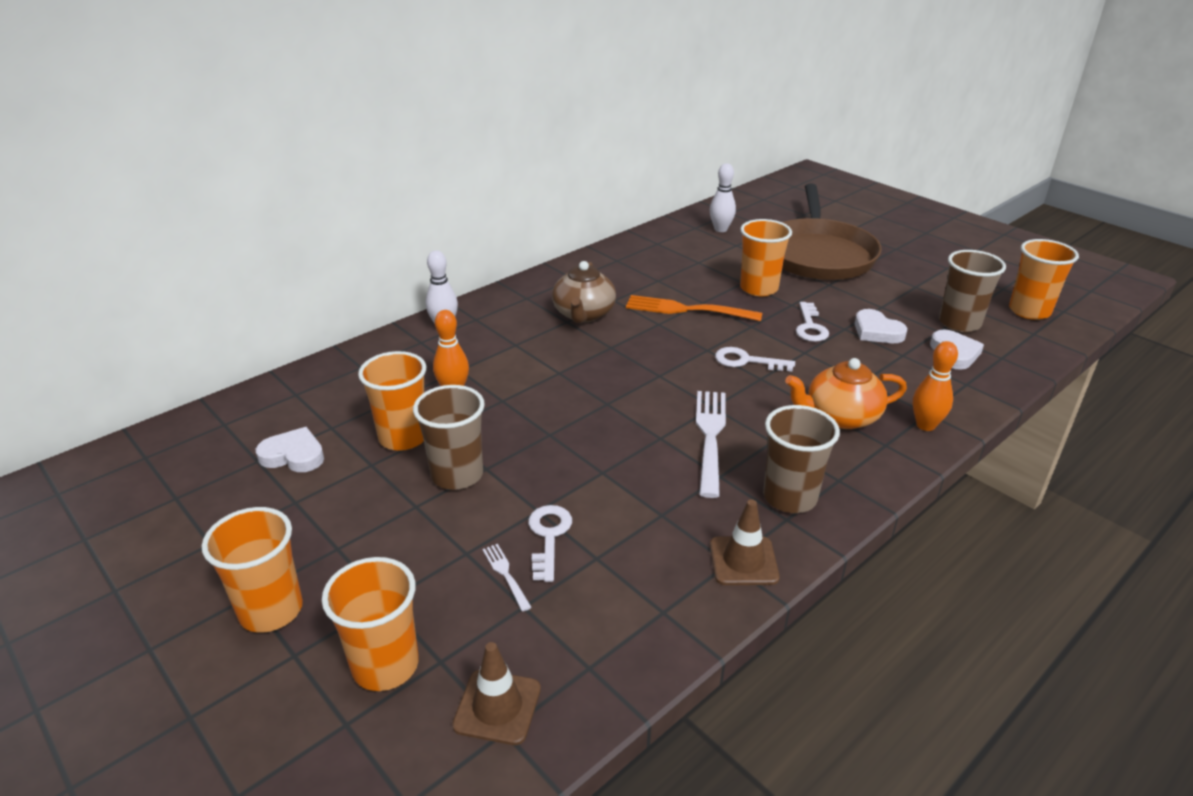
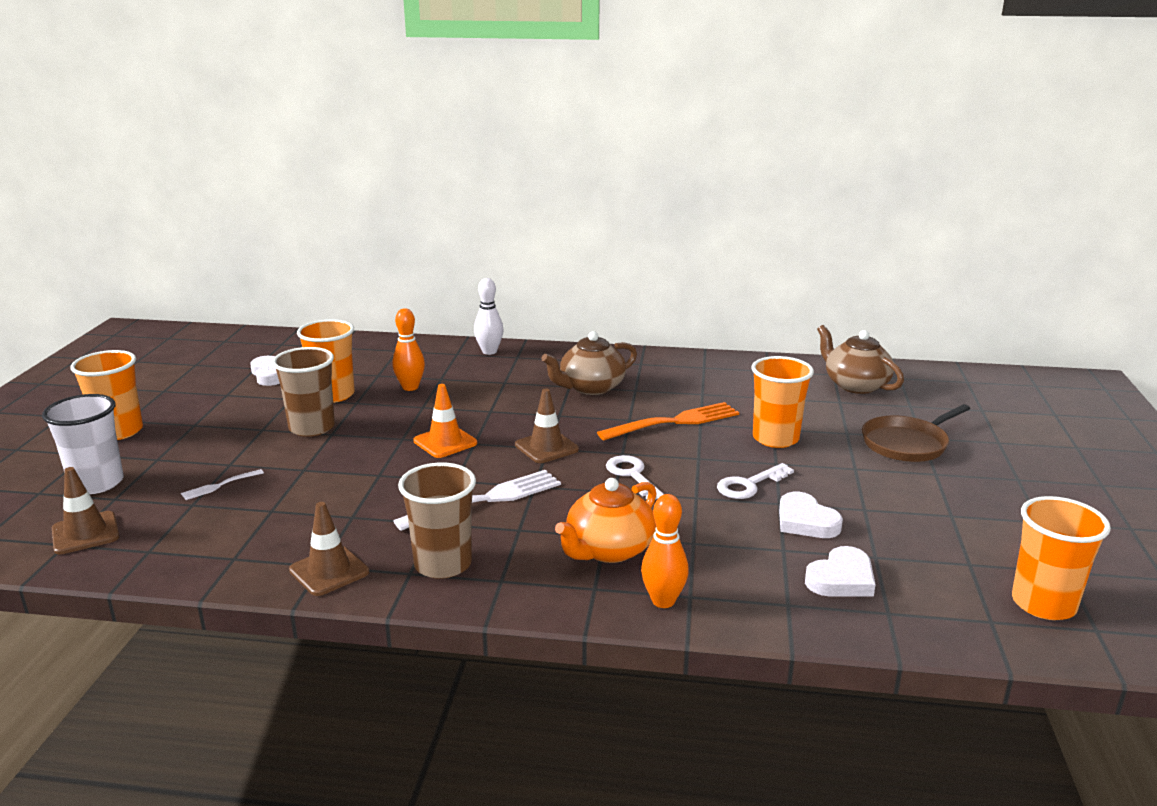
camera: 50 degrees right, 10 degrees down
(385, 665) = (97, 483): orange cup -> white cup
(506, 574) = (219, 485): white fork -> white fork turned 150 degrees counterclockwise
(548, 536) = (277, 484): white key -> none
(587, 416) = (445, 442): none -> orange traffic cone
(658, 375) = (546, 447): none -> brown traffic cone
(687, 310) = (674, 422): orange fork -> orange fork turned 90 degrees clockwise
(720, 229) = (855, 385): white bowling pin -> brown teapot
(818, 255) = (907, 444): brown pan -> brown pan, size x0.56
(840, 416) = (608, 550): orange teapot -> orange teapot turned 90 degrees counterclockwise
(876, 331) = (805, 521): white heart -> white heart turned 45 degrees counterclockwise
(959, 323) = (918, 564): brown cup -> none

